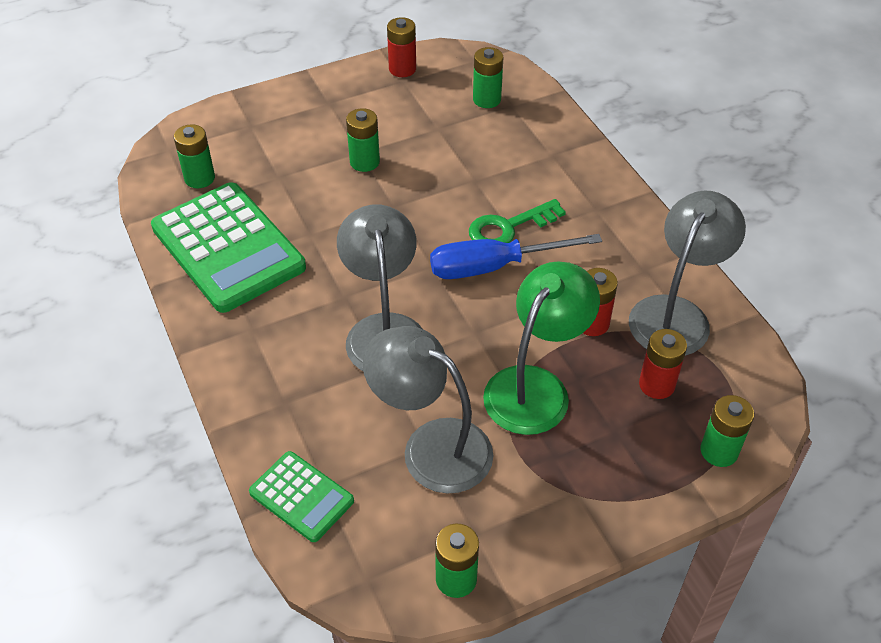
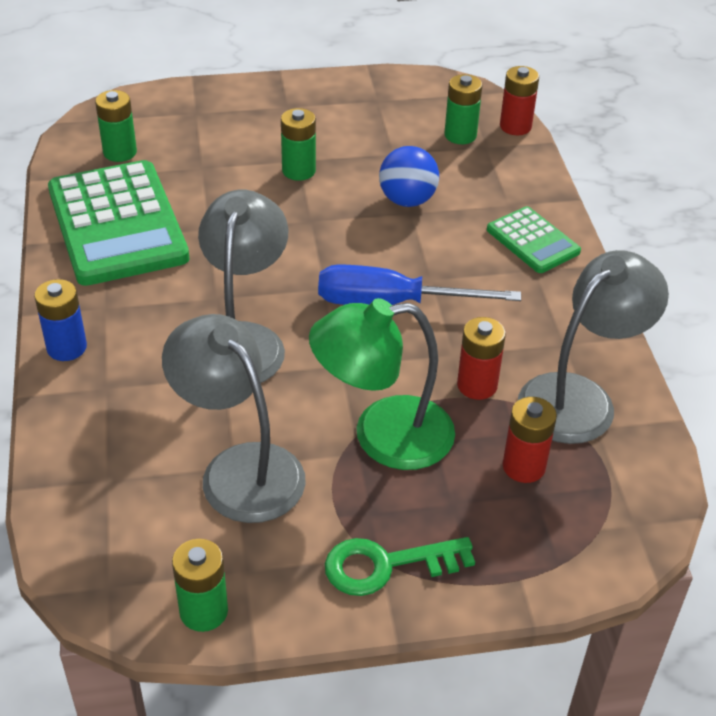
camera: 15 degrees right, 5 degrees down
(235, 374) = (66, 347): none -> blue battery
(301, 496) = (78, 484): green calculator -> green calculator (533, 241)
(402, 69) = (381, 88): red battery -> red battery (515, 126)
(467, 169) = (407, 200): none -> blue ball
(508, 227) = (426, 267): green key -> green key (386, 565)
(535, 386) = (383, 435): green lamp -> green lamp turned 150 degrees counterclockwise
(719, 451) = (566, 555): green battery -> none

